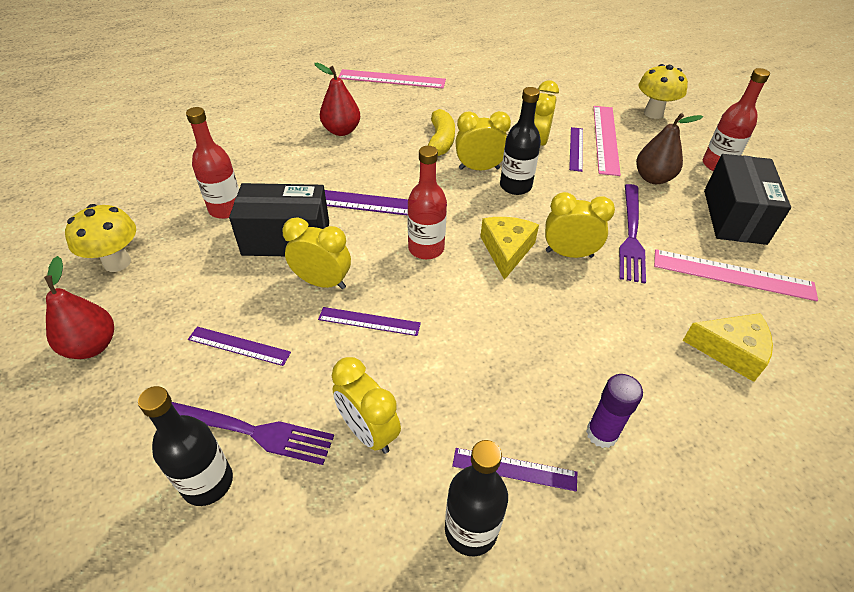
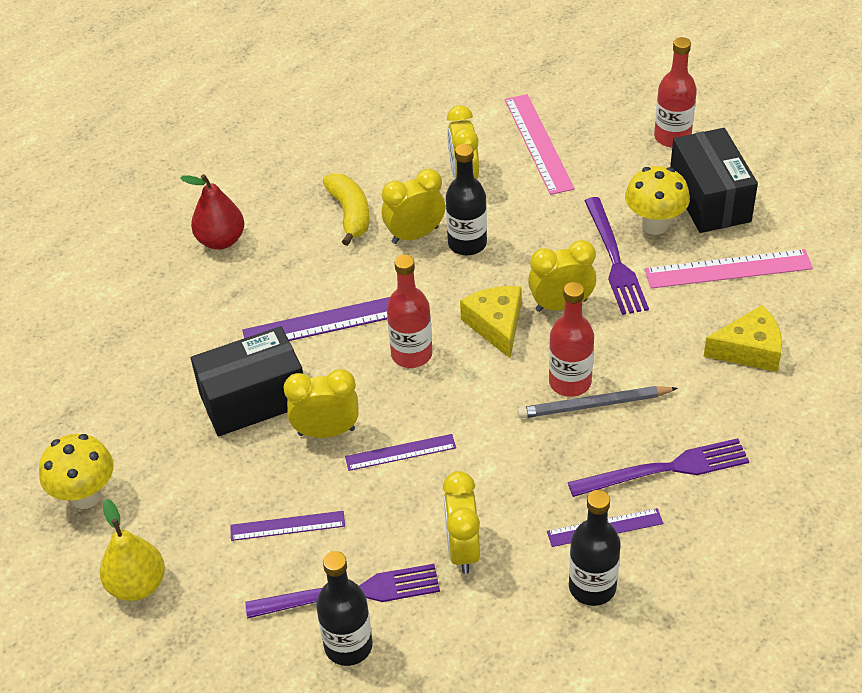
camera: 20 degrees left, 0 degrees up
(92, 346) = (137, 585): red pear -> yellow pear
(226, 209) = (158, 391): red bottle -> red bottle (570, 382)
(368, 432) = (462, 549): yellow clock -> yellow clock turned 60 degrees clockwise
(391, 79) = (233, 141): pink ruler -> none
(559, 346) = (594, 405): none -> grey pencil
(576, 149) = (511, 169): purple ruler -> none
(601, 433) = (665, 469): purple glue stick -> purple fork
(653, 113) = (577, 86): yellow mushroom -> yellow mushroom (654, 225)
(653, 178) = (610, 180): brown pear -> none

